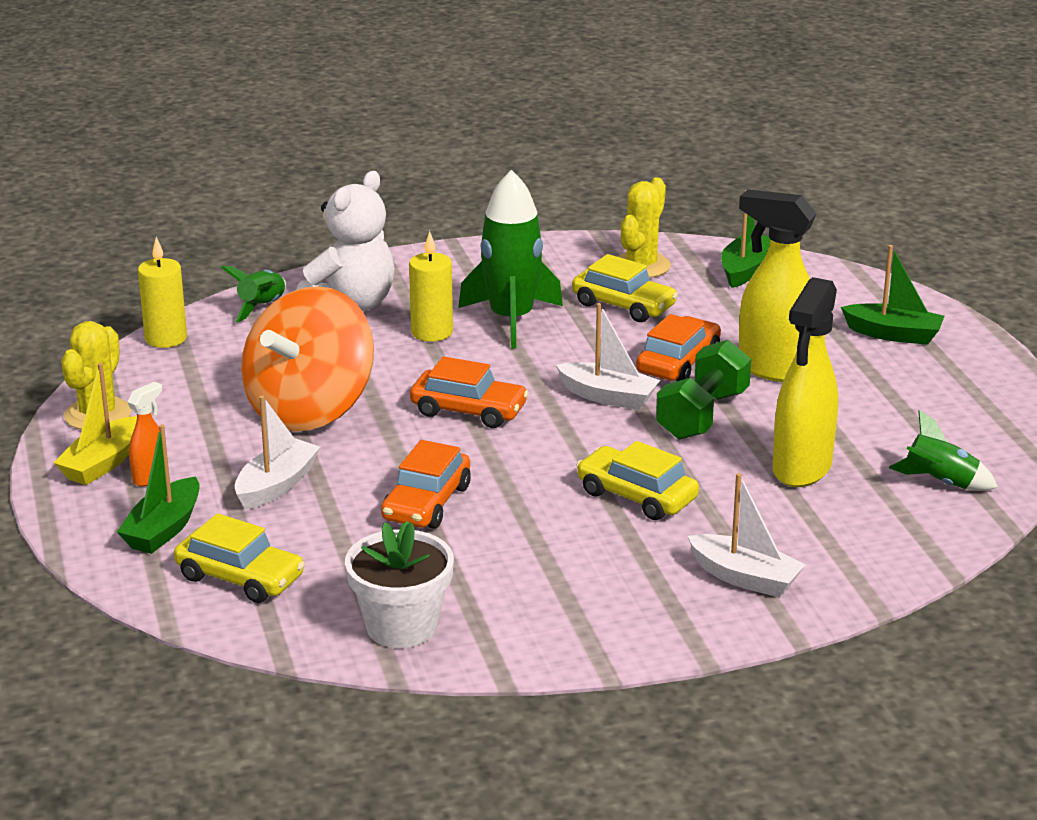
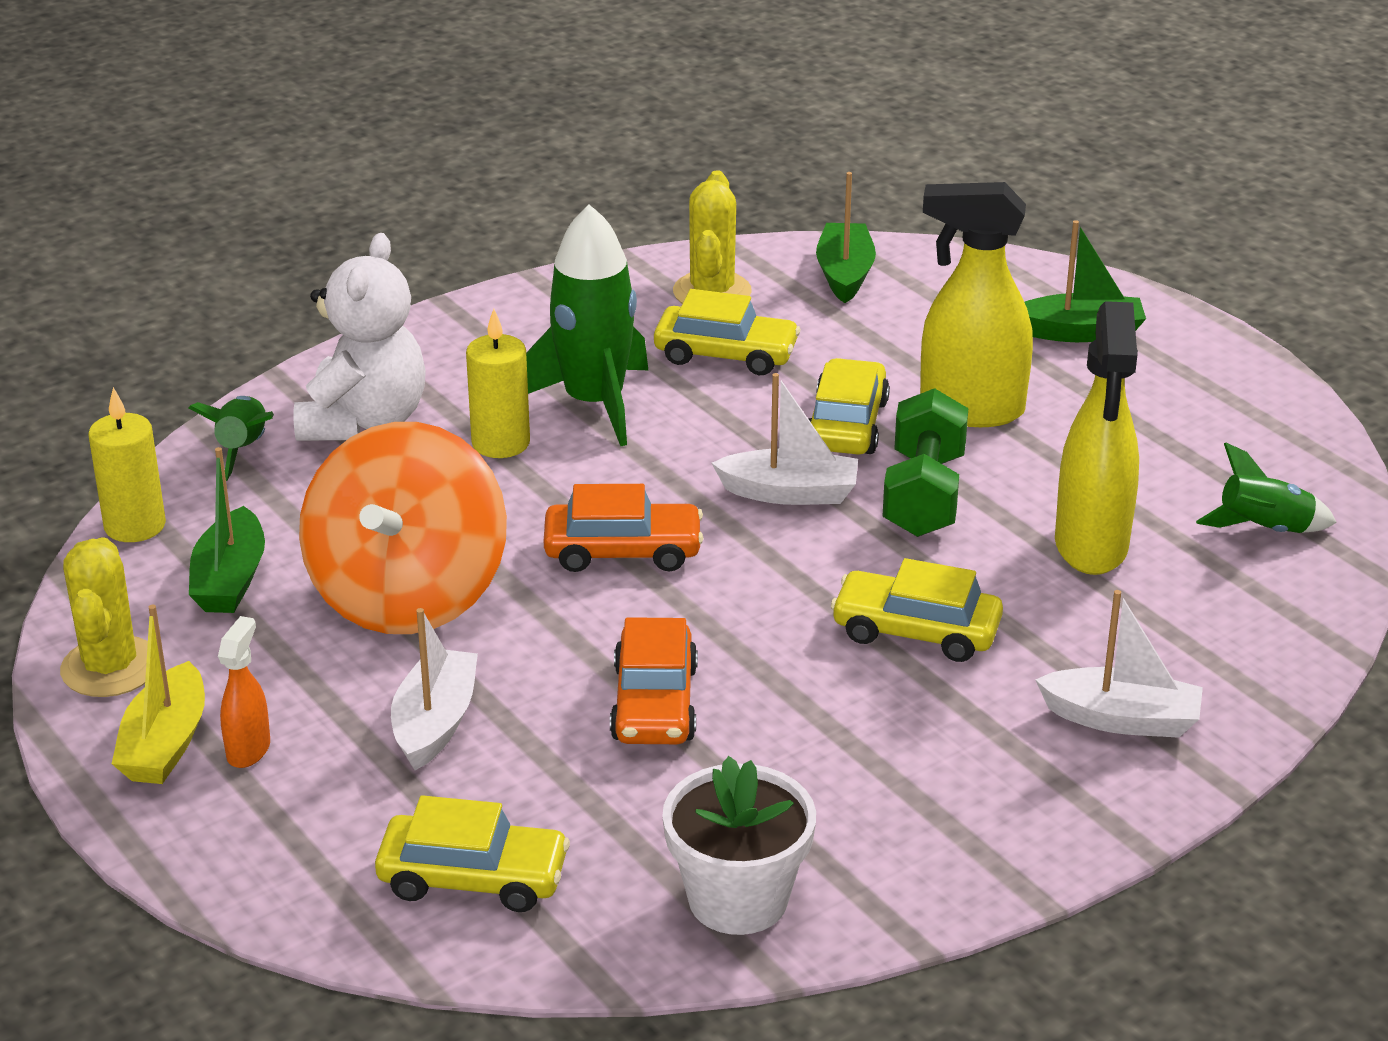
camera: 20 degrees left, 5 degrees up
(164, 529) = (319, 828): green boat -> green boat (230, 579)
(678, 362) = (846, 425): orange car -> yellow car

